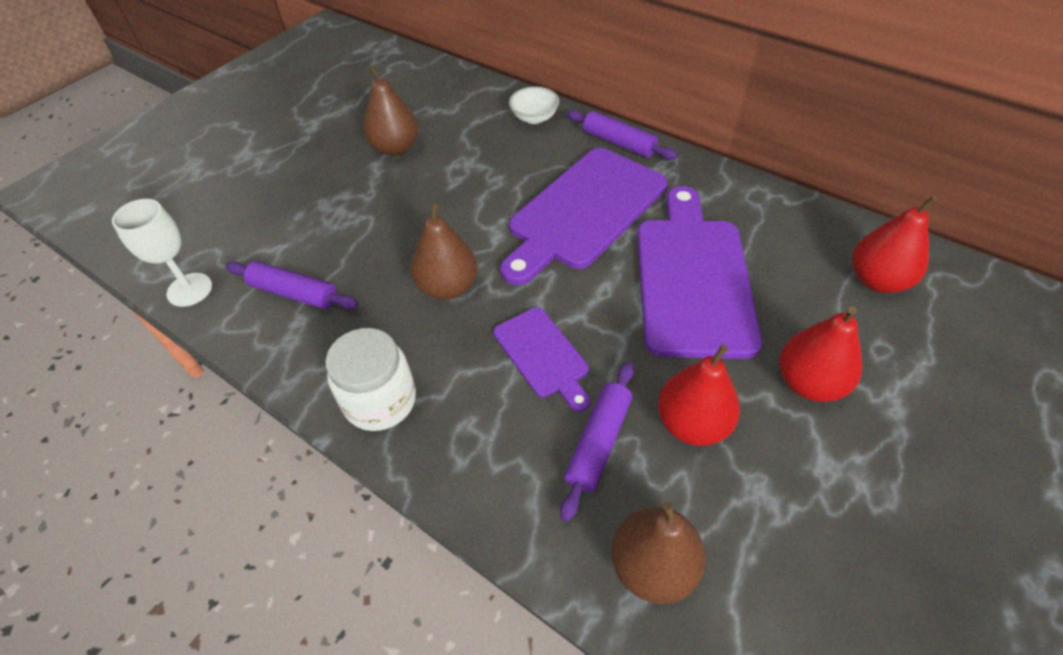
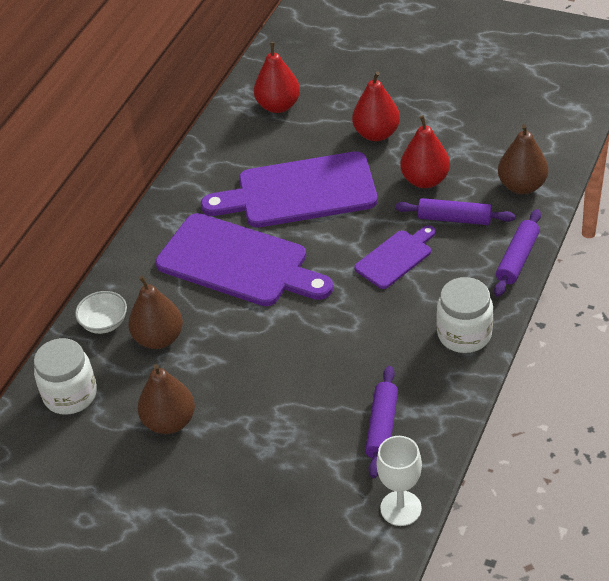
camera: 100 degrees left, 5 degrees down
(448, 287) = (346, 327): brown pear -> brown pear (159, 338)
(459, 97) = (70, 395): none -> white jar
(619, 143) = (139, 255): purple rolling pin -> purple rolling pin (517, 259)

